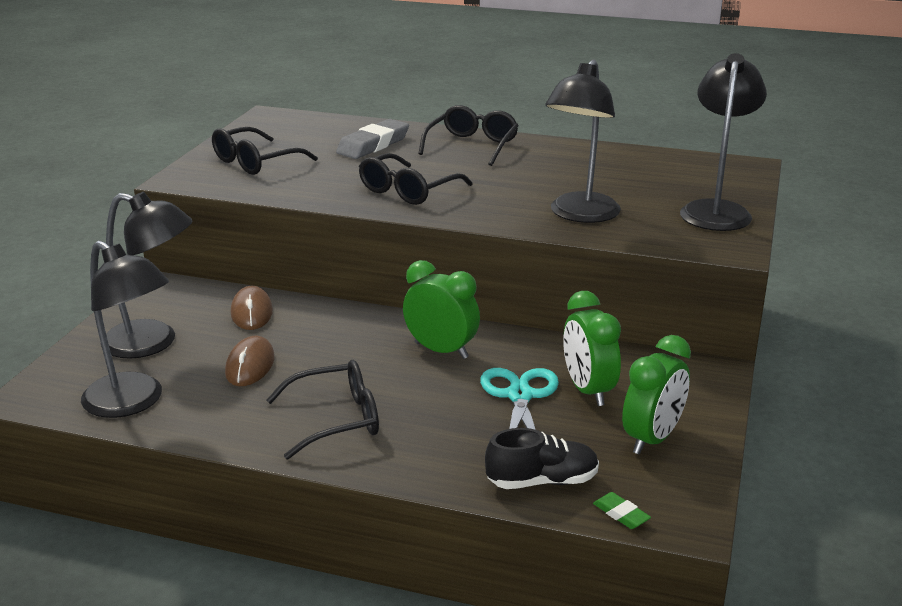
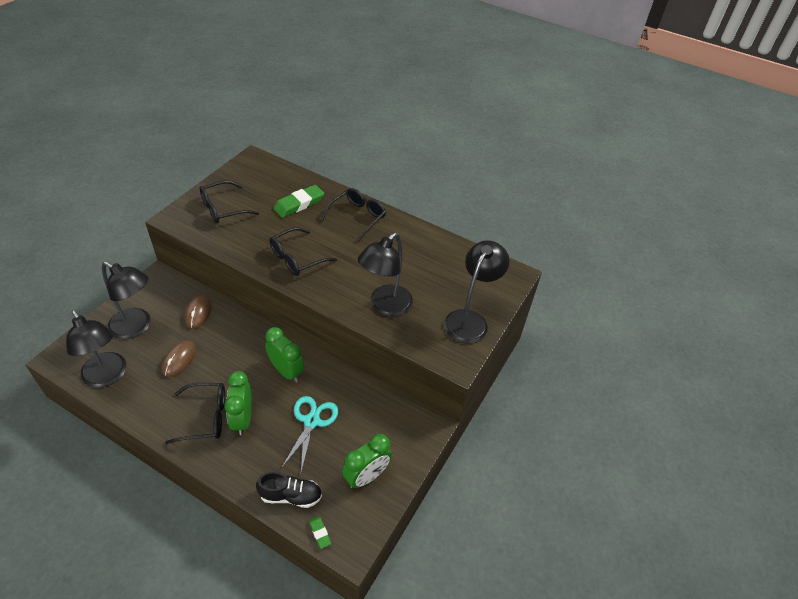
camera: 10 degrees right, 20 degrees up
(373, 145) = (299, 204): grey eraser -> green eraser
(588, 390) = (351, 426): green clock -> green clock (242, 419)

